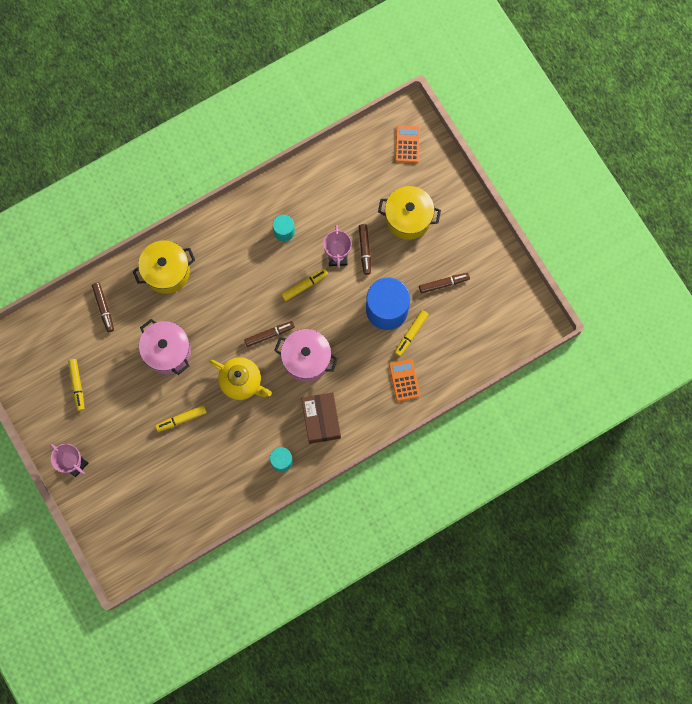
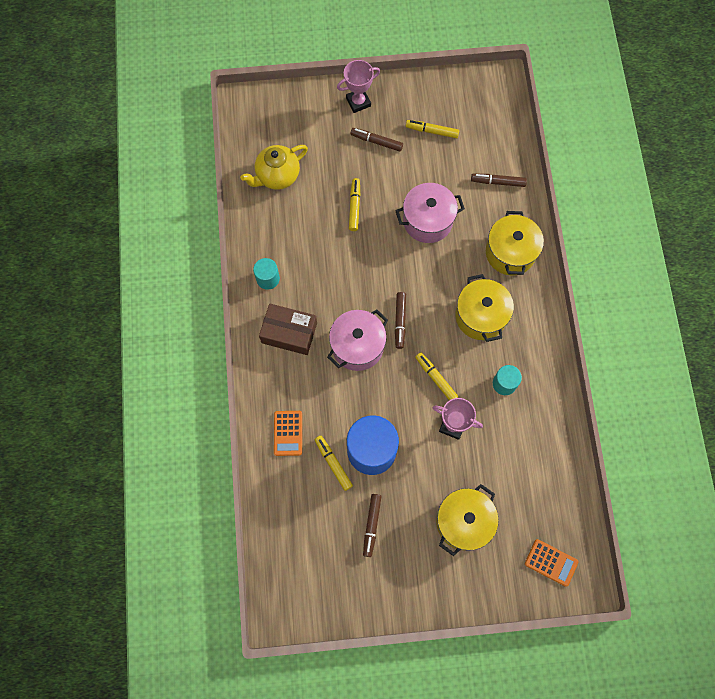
camera: 115 degrees right, 5 degrees down
(235, 272) = (480, 316): none -> yellow pot
(242, 382) = (364, 275): yellow teapot -> yellow teapot (277, 176)
(304, 285) = (436, 378): yellow marker -> yellow marker turned 150 degrees clockwise
(365, 250) = (447, 457): brown marker -> brown marker (376, 141)
(404, 380) = (288, 433): orange calculator -> orange calculator turned 75 degrees clockwise

